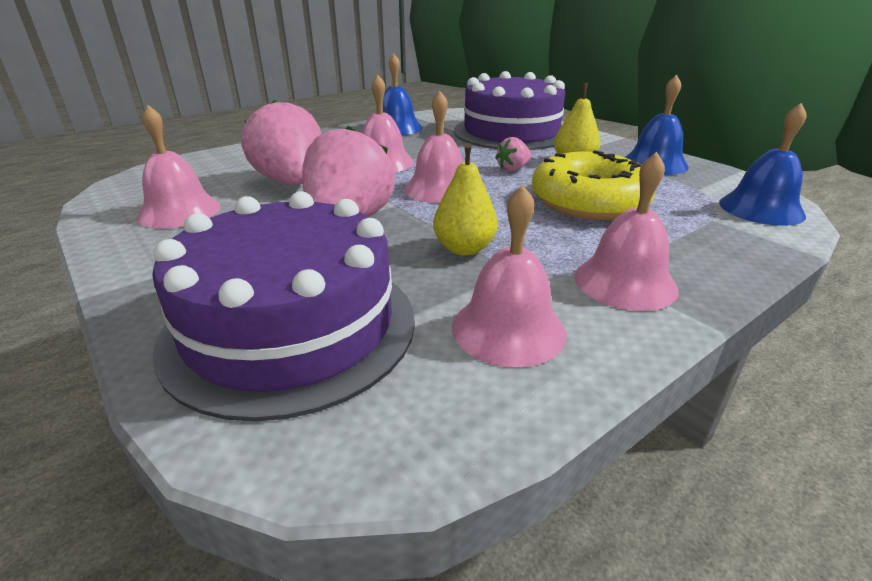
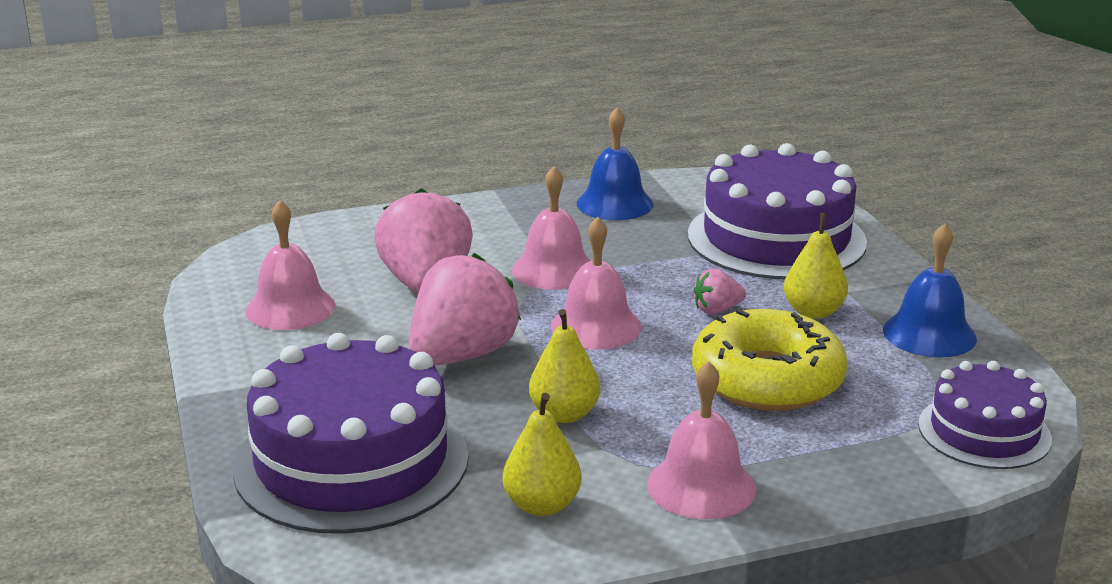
camera: 20 degrees right, 5 degrees down
(508, 329) = (542, 505): pink bell -> yellow pear
(761, 209) = (984, 431): blue bell -> purple cake

